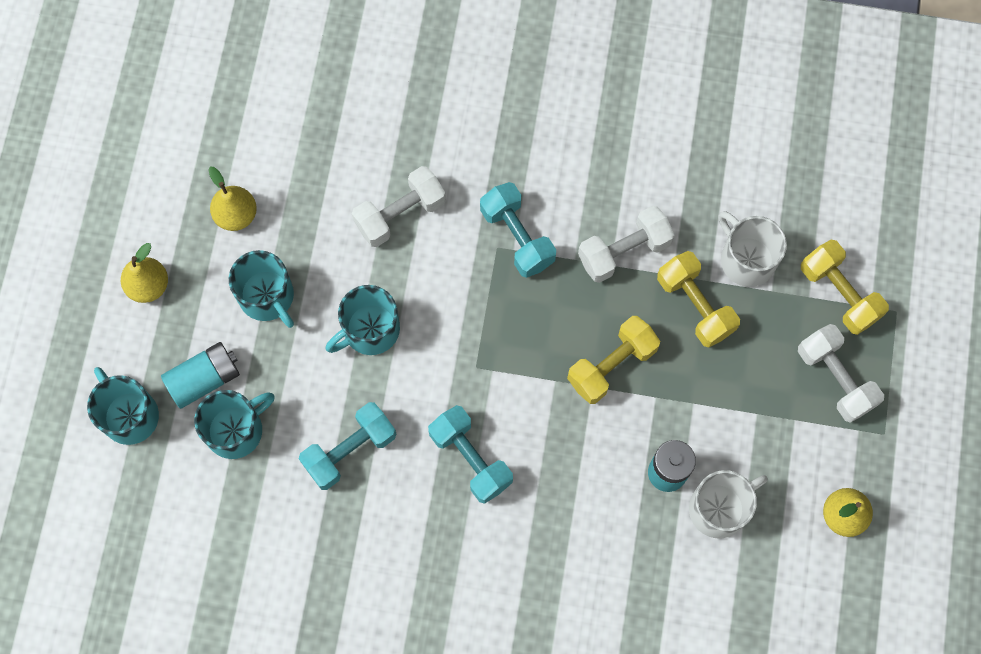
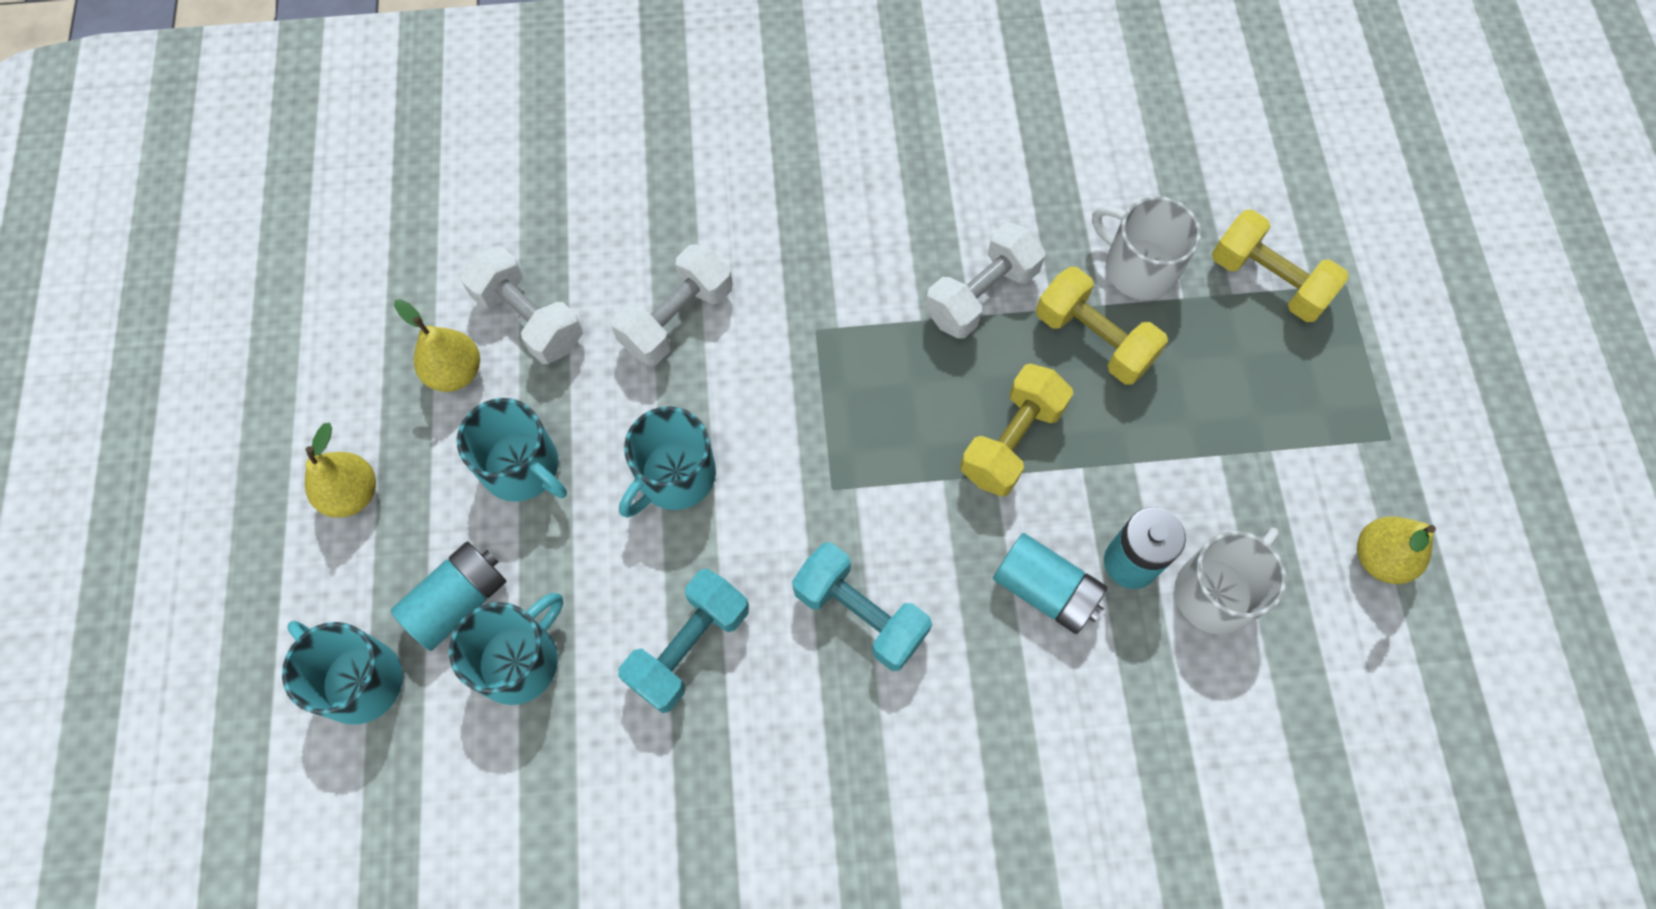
camera: 15 degrees left, 5 degrees down
(517, 237) = (838, 310): turquoise dumbbell -> none
(602, 476) = (1045, 590): none -> turquoise battery
(835, 378) = (1303, 385): white dumbbell -> white dumbbell (529, 319)

